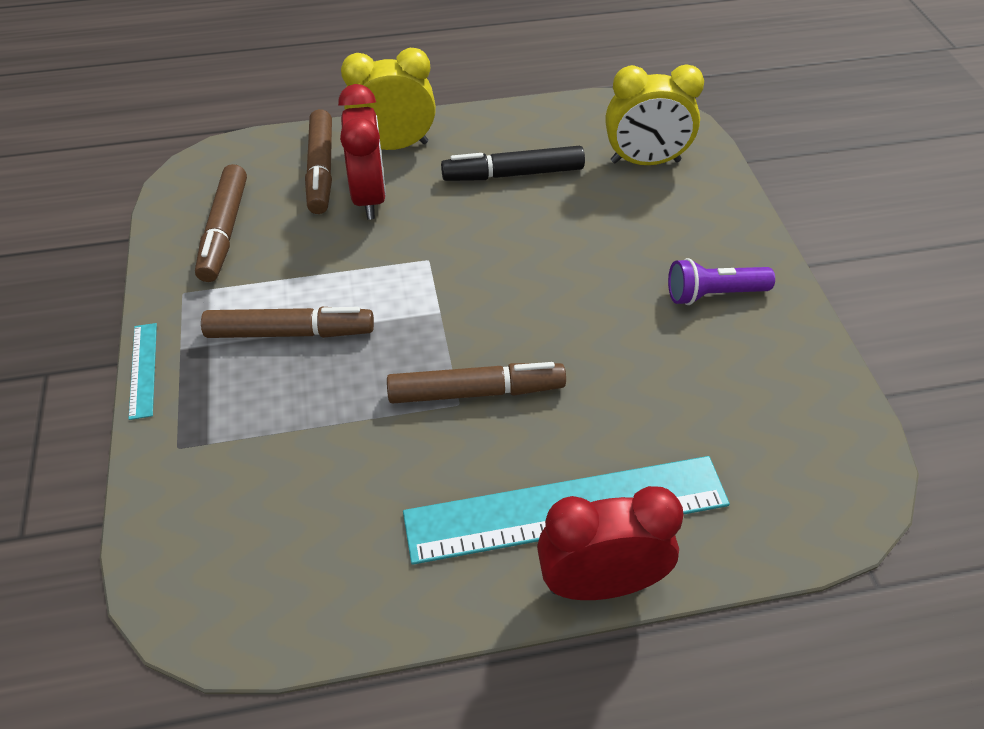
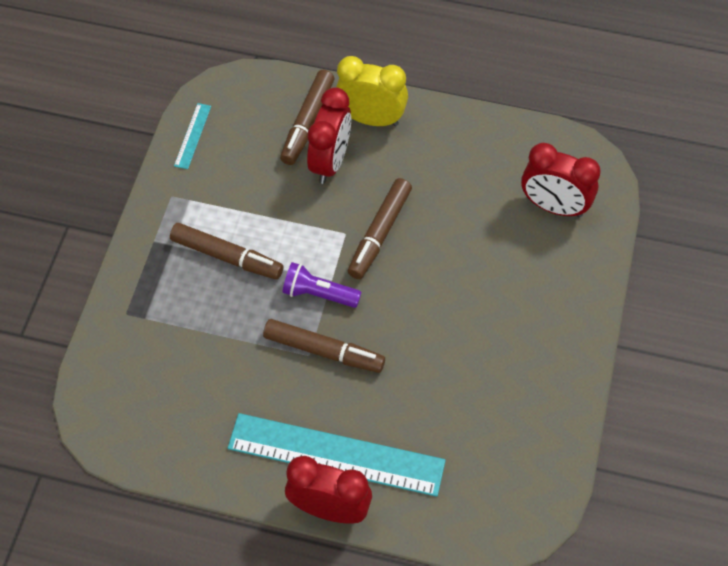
camera: 25 degrees right, 10 degrees up
(143, 370) = (125, 248): turquoise ruler -> turquoise ruler (192, 136)
(225, 231) = (218, 154): brown marker -> brown marker (380, 233)
(513, 174) = (446, 180): black marker -> none
(645, 161) = (554, 206): yellow clock -> red clock
(713, 294) = (529, 343): purple flashlight -> purple flashlight (319, 294)

